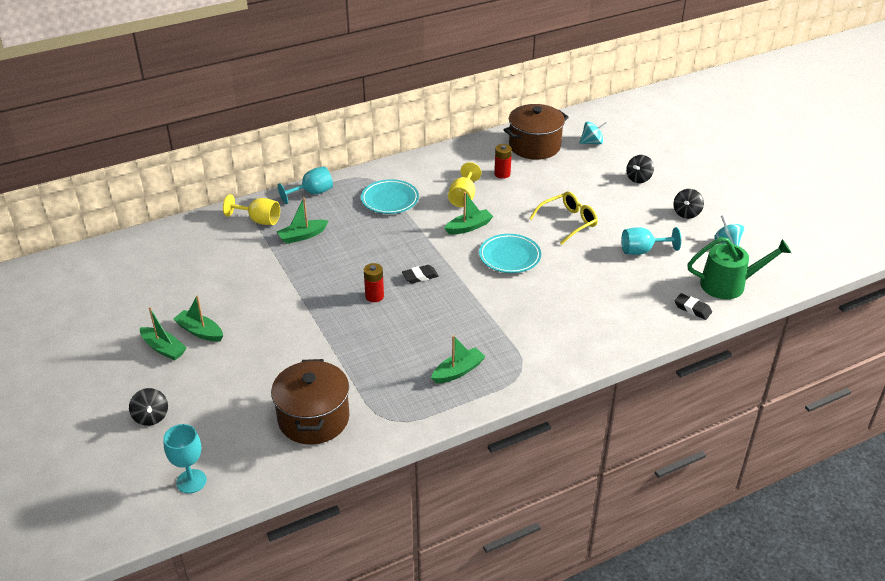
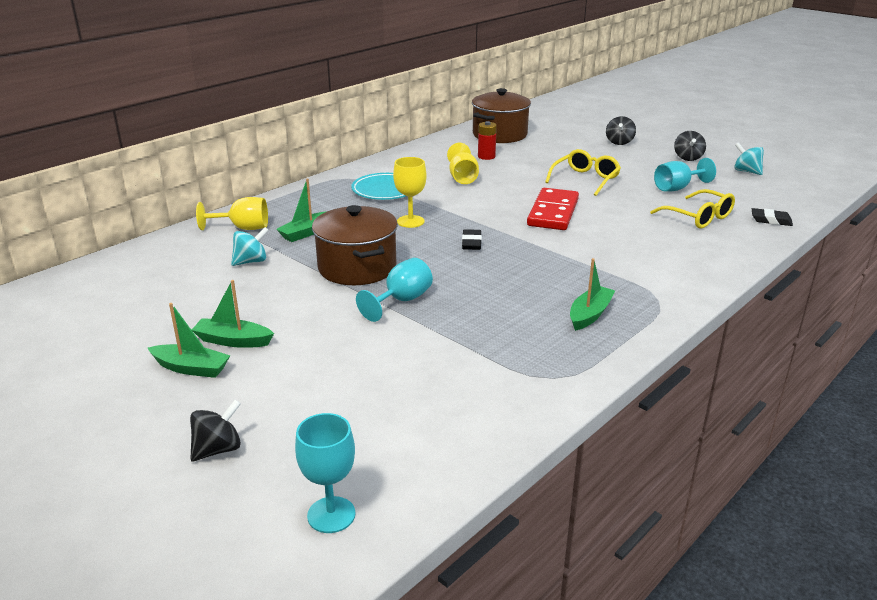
camera: 20 degrees left, 10 degrees down
(151, 417) = (218, 449): black spinning top -> black spinning top turned 90 degrees counterclockwise
(312, 193) = (292, 198): turquoise goblet -> turquoise goblet (401, 301)
(313, 418) = (454, 398): brown pot -> brown pot (357, 267)
(374, 296) = (433, 268): red battery -> none
(388, 241) = (410, 221): none -> yellow goblet
(420, 276) = (471, 243): black eraser -> black eraser turned 45 degrees counterclockwise
(469, 227) = (489, 197): green boat -> none
(509, 257) = (553, 212): turquoise plate -> red domino
(592, 142) = (551, 126): turquoise spinning top -> turquoise spinning top (251, 261)
(630, 290) = (698, 217): none -> yellow glasses
(728, 284) = (782, 198): green watering can -> none

